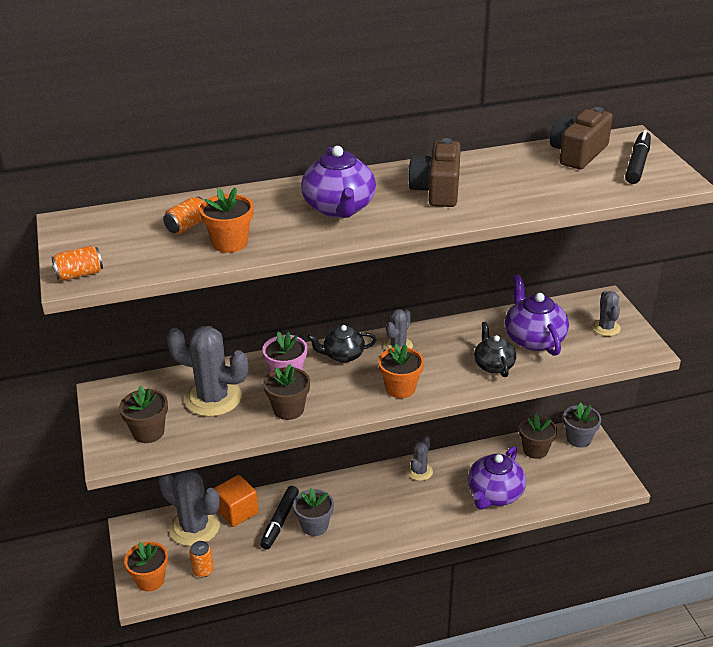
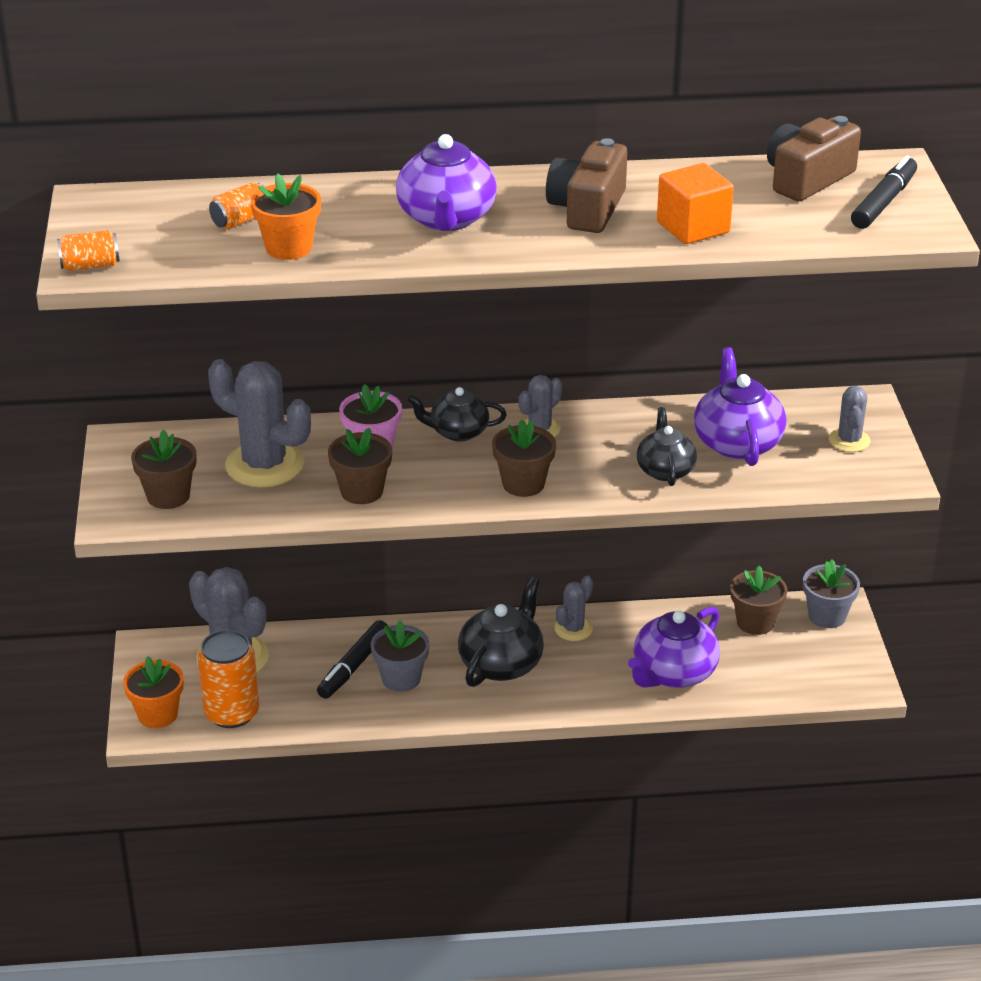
camera: 10 degrees right, 0 degrees up
(203, 570) = (232, 713): orange can -> orange can, size x1.84
(237, 511) = (297, 646): orange cube -> orange cube (693, 227)
(379, 504) = (502, 663): none -> black teapot
(400, 388) = (523, 484): orange flower pot -> brown flower pot

